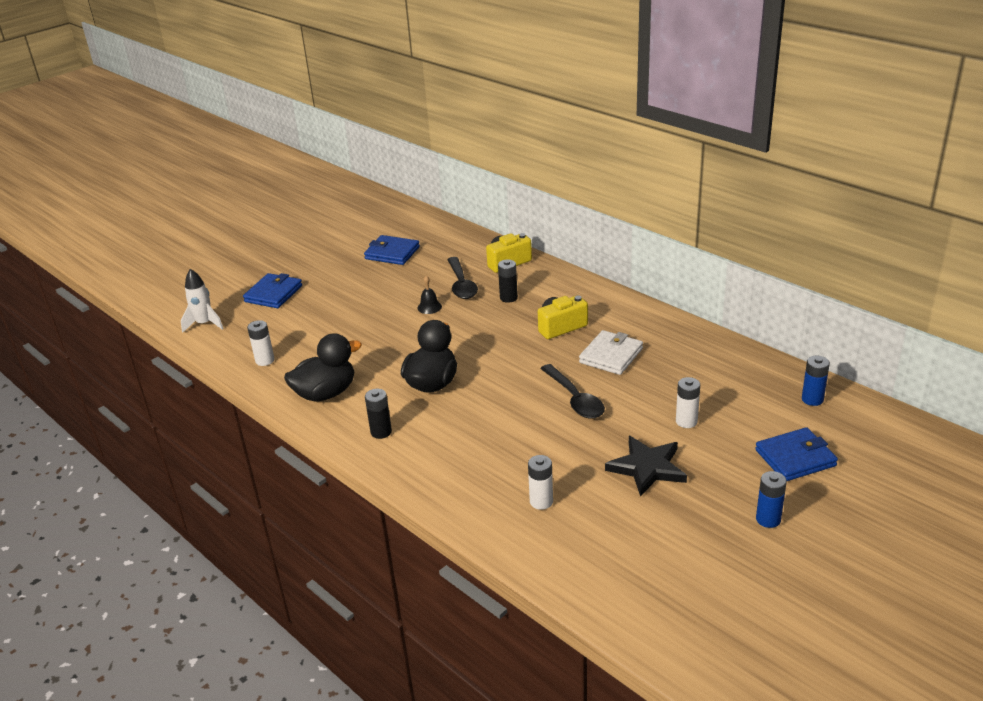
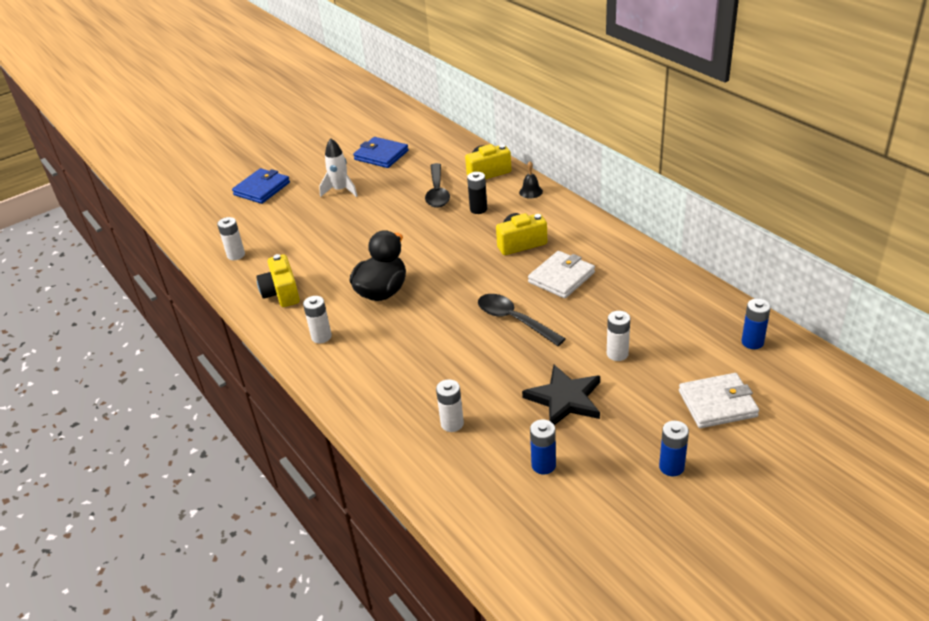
camera: 10 degrees right, 5 degrees up
(204, 324) = (192, 214): white rocket -> white rocket (340, 190)
(326, 393) = (281, 293): black duck -> yellow camera
(381, 432) = (321, 337): black battery -> white battery
(429, 307) = (401, 213): black bell -> black bell (531, 192)
(575, 399) = (514, 320): black spoon -> black spoon turned 150 degrees clockwise
(644, 530) = (543, 465): none -> blue battery
(795, 458) = (717, 404): blue wallet -> white wallet

